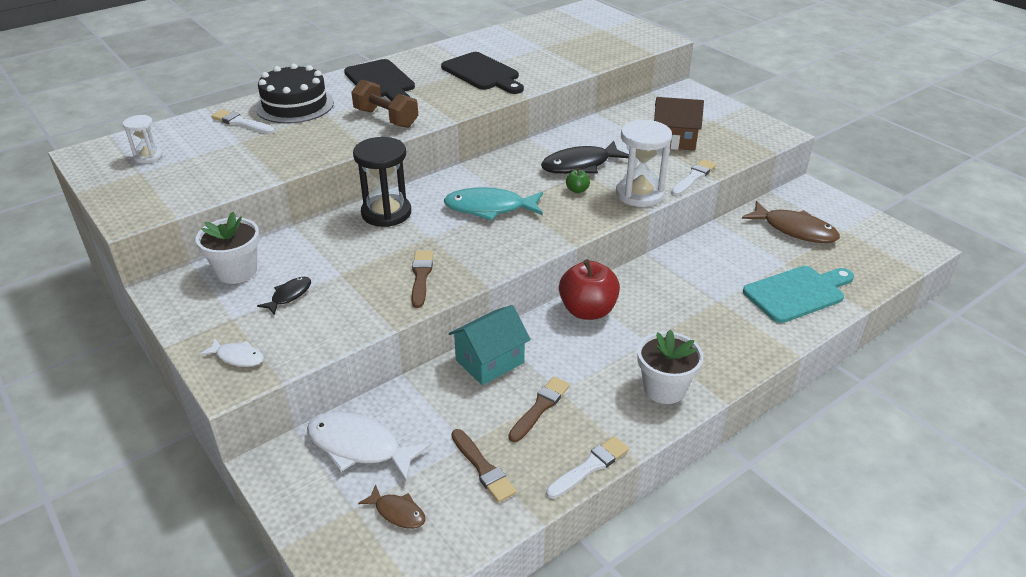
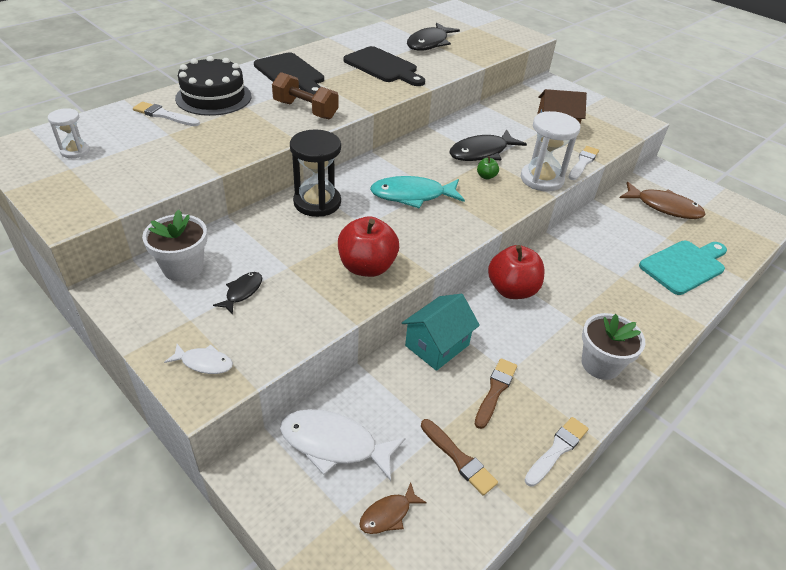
camera: 10 degrees left, 5 degrees up
(397, 512) = (388, 514): brown fish -> brown fish turned 120 degrees clockwise
(421, 276) = (367, 267): brown brush -> red apple
(542, 48) = (429, 43): none -> black fish

